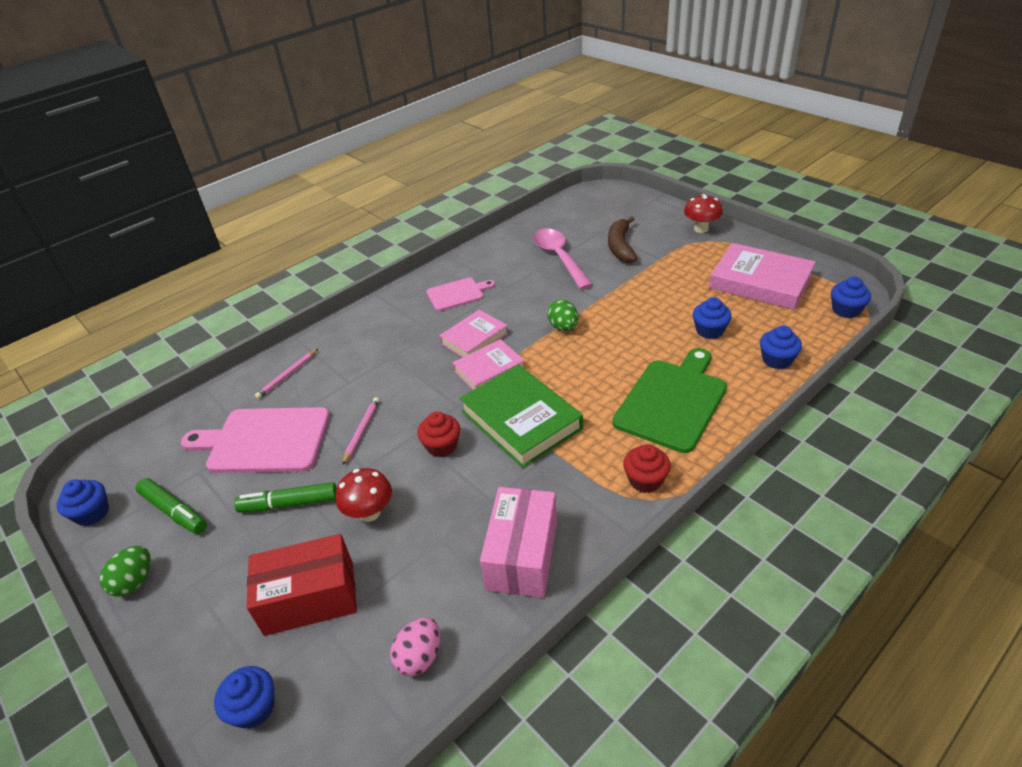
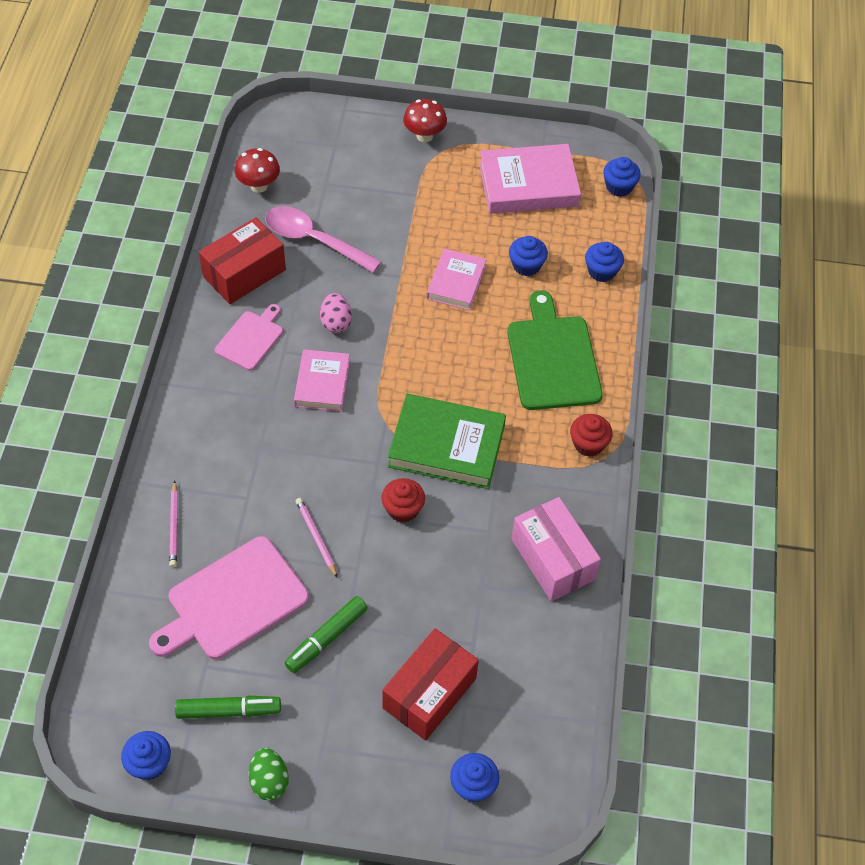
camera: 45 degrees left, 15 degrees up
(370, 513) = (403, 602): red mushroom -> red mushroom (259, 186)
(419, 657) = (550, 675): pink egg -> pink egg (336, 323)
(489, 370) = (370, 410): pink book -> pink book (456, 282)
(494, 258) = (244, 273): none -> red box
(563, 327) = (395, 326): green egg -> none
(620, 247) = (364, 196): brown banana -> none

